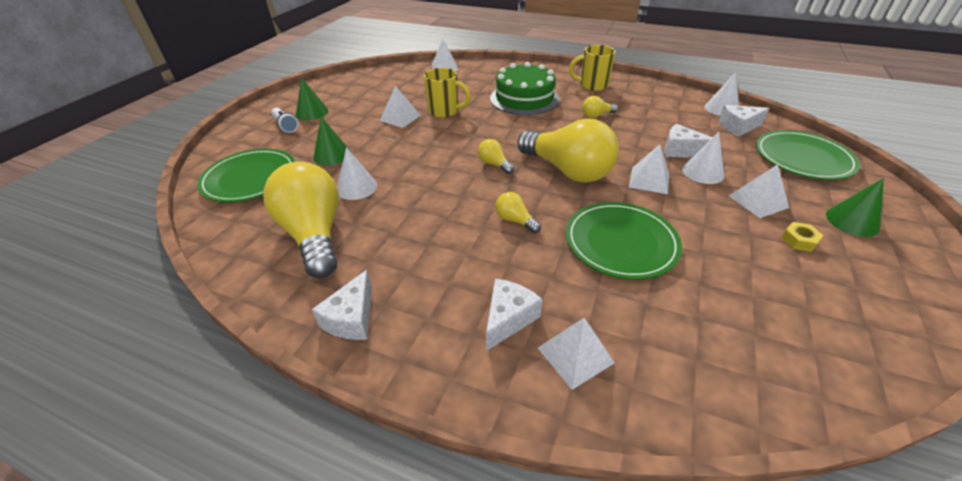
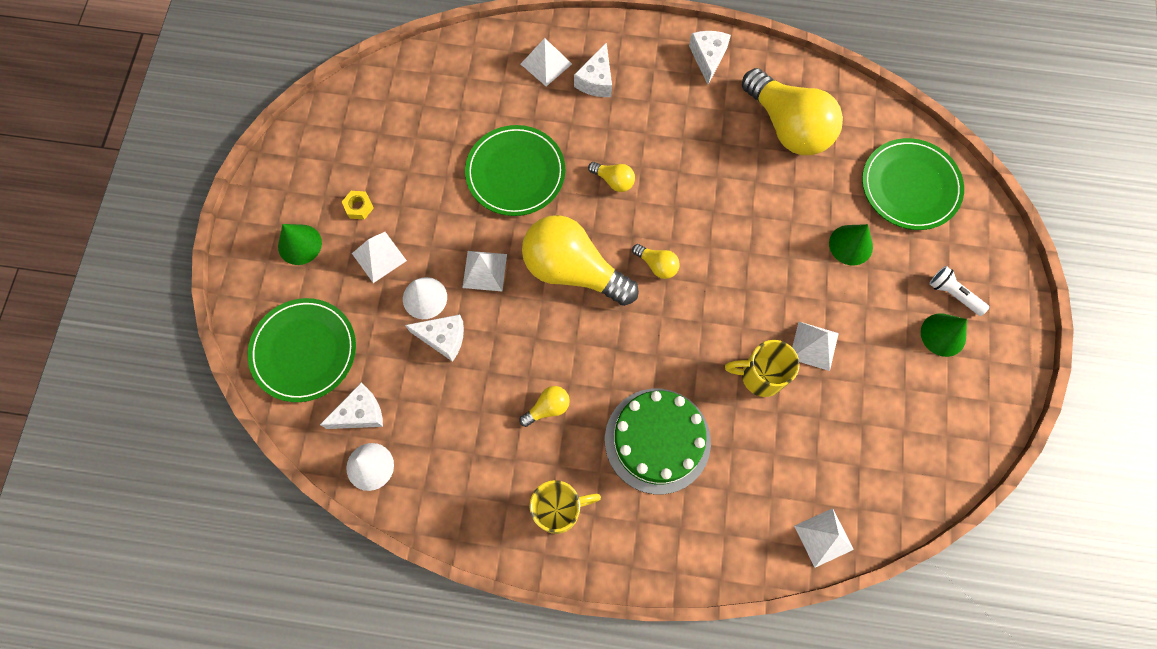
camera: 165 degrees right, 30 degrees up
(356, 187) = (788, 195): white cone -> none

